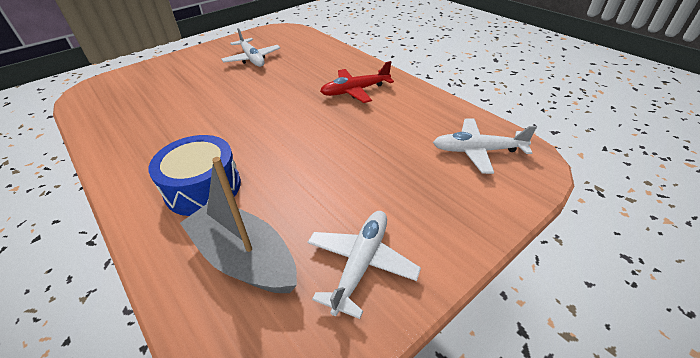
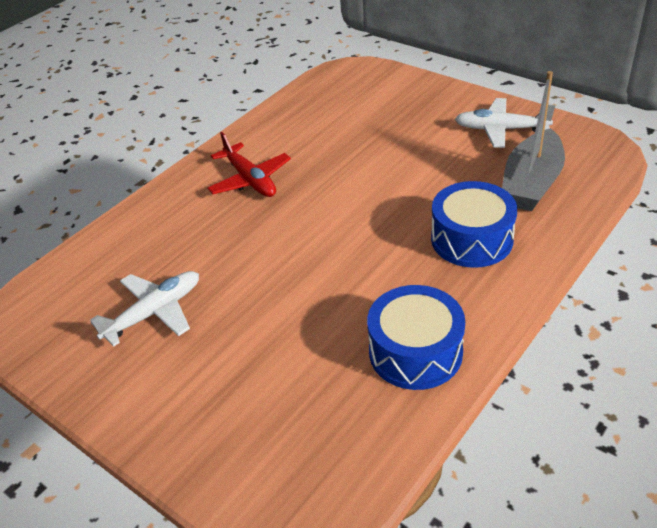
camera: 100 degrees left, 0 degrees up
(131, 137) = (415, 352): none -> blue drum
(477, 151) = (345, 93): white plane -> none

